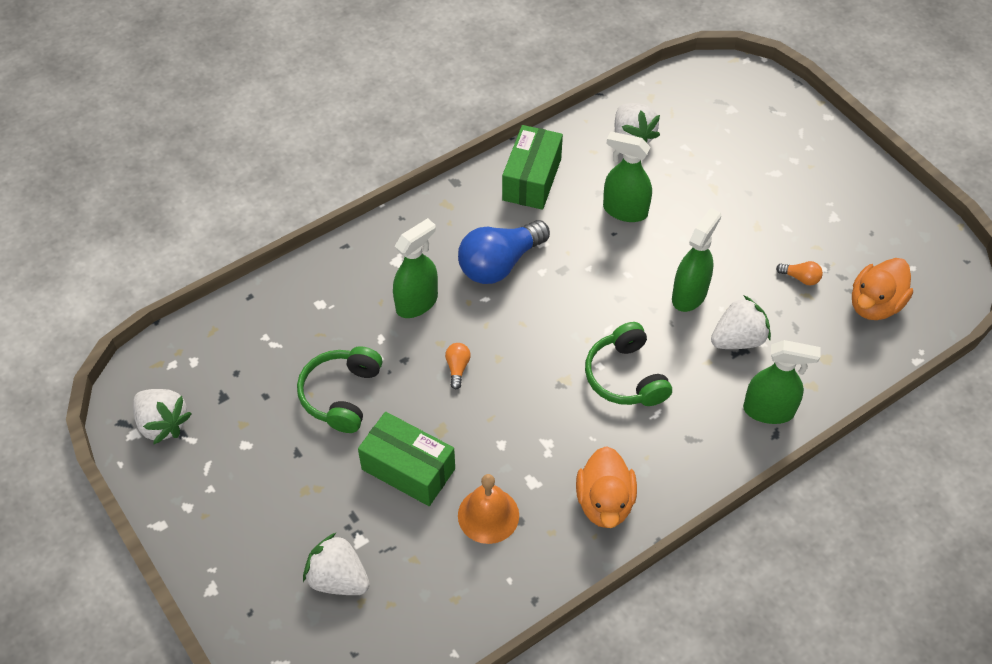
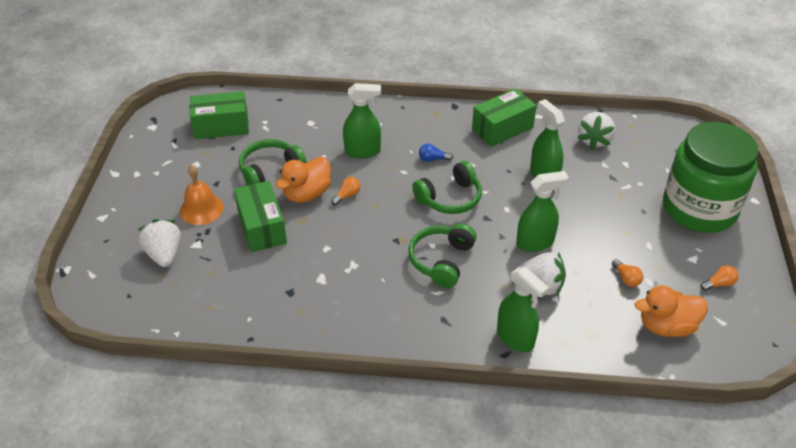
camera: 40 degrees right, 10 degrees down
(163, 424) = (170, 130): white strawberry -> none
(220, 377) = (221, 126): none -> green box
(488, 515) = (277, 278): orange bell -> orange bell (201, 209)
(500, 263) = (433, 159): blue light bulb -> blue light bulb, size x0.42
(563, 299) = (450, 198): none -> green headphones
(605, 502) = (350, 317): orange duck -> orange duck (307, 194)
(792, 157) = (699, 208): none -> green jar
(876, 229) = (719, 284): none -> orange light bulb

